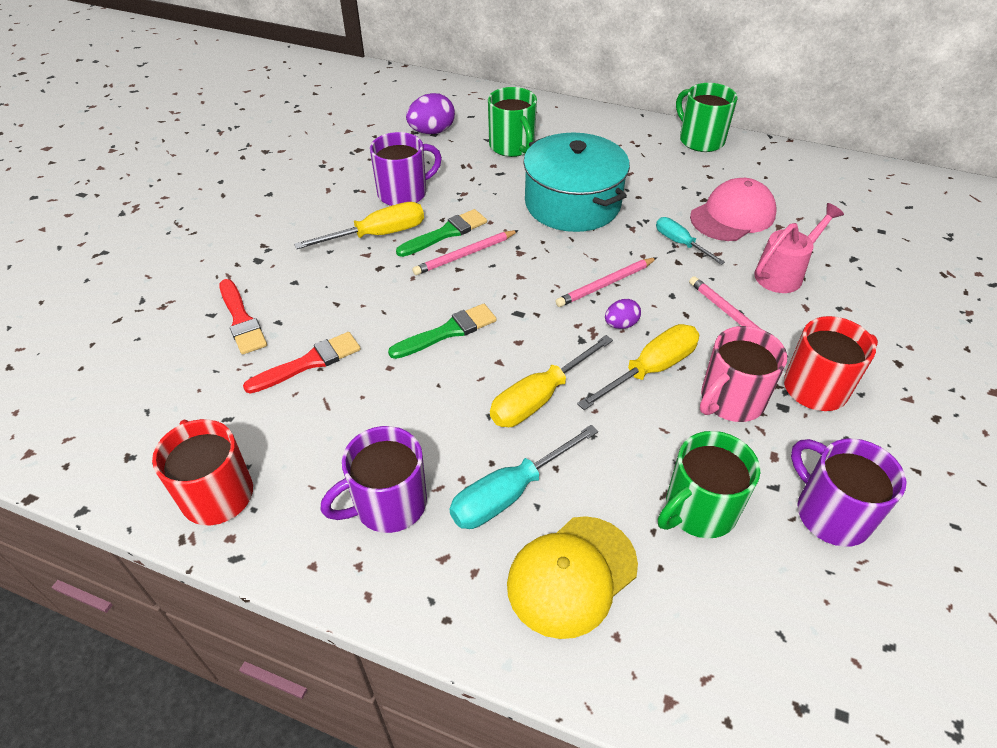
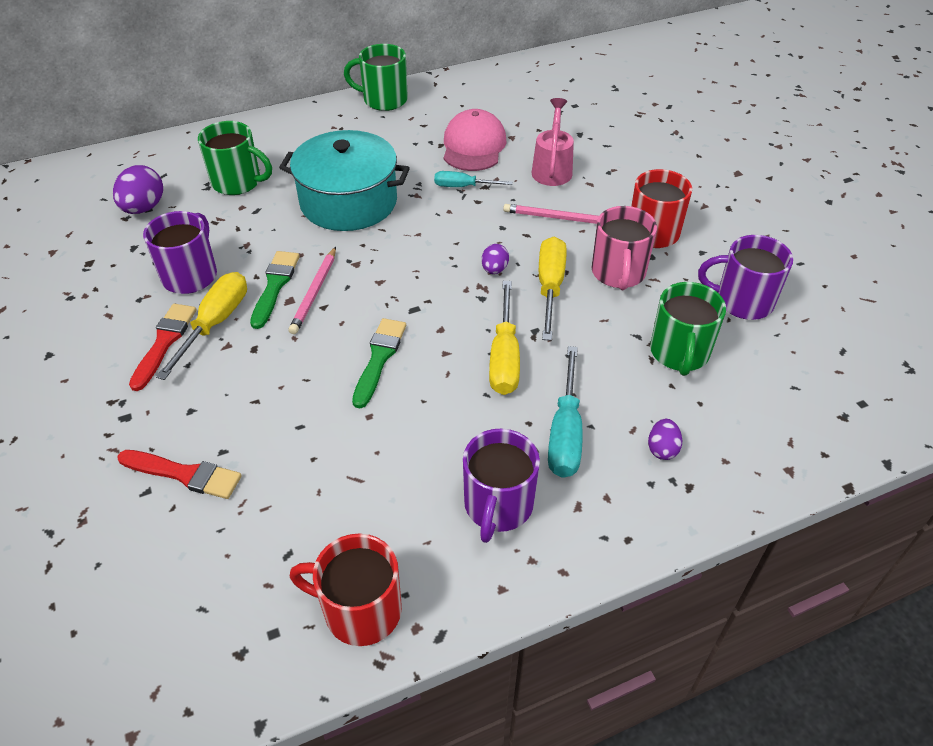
camera: 45 degrees left, 0 degrees up
(308, 363) = (297, 461): red brush -> red brush (164, 343)
(572, 575) = (662, 449): yellow cap -> purple egg
(605, 284) = (449, 248): pink pencil -> none

